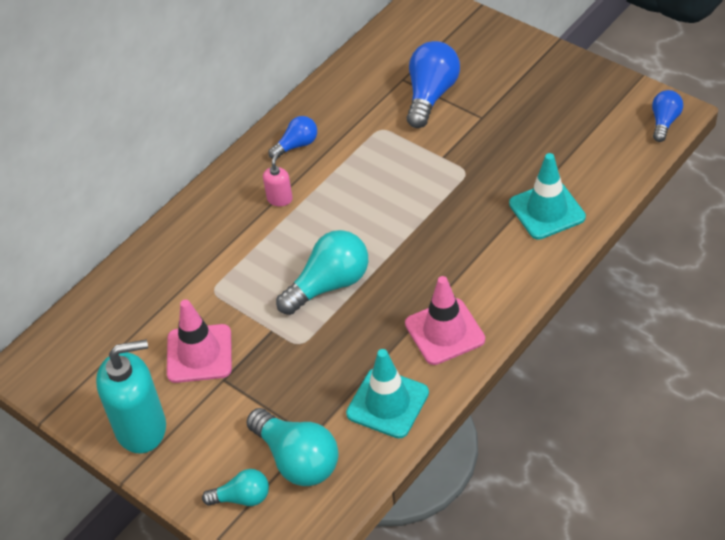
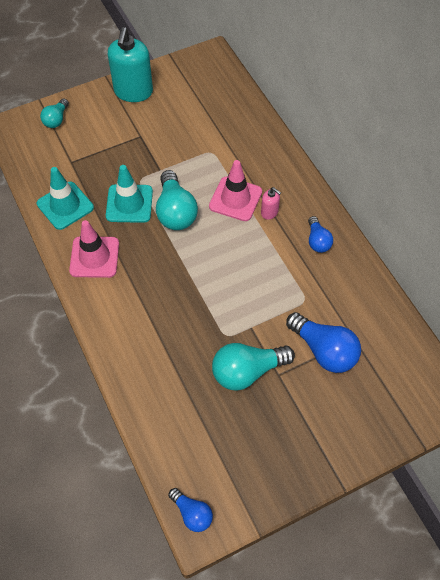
camera: 110 degrees right, 10 degrees up
(199, 354) = (166, 131): pink traffic cone -> pink traffic cone (235, 199)
(297, 460) = (61, 150): turquoise light bulb -> turquoise light bulb (247, 371)
(547, 210) = (154, 370): turquoise traffic cone -> turquoise traffic cone (129, 203)

